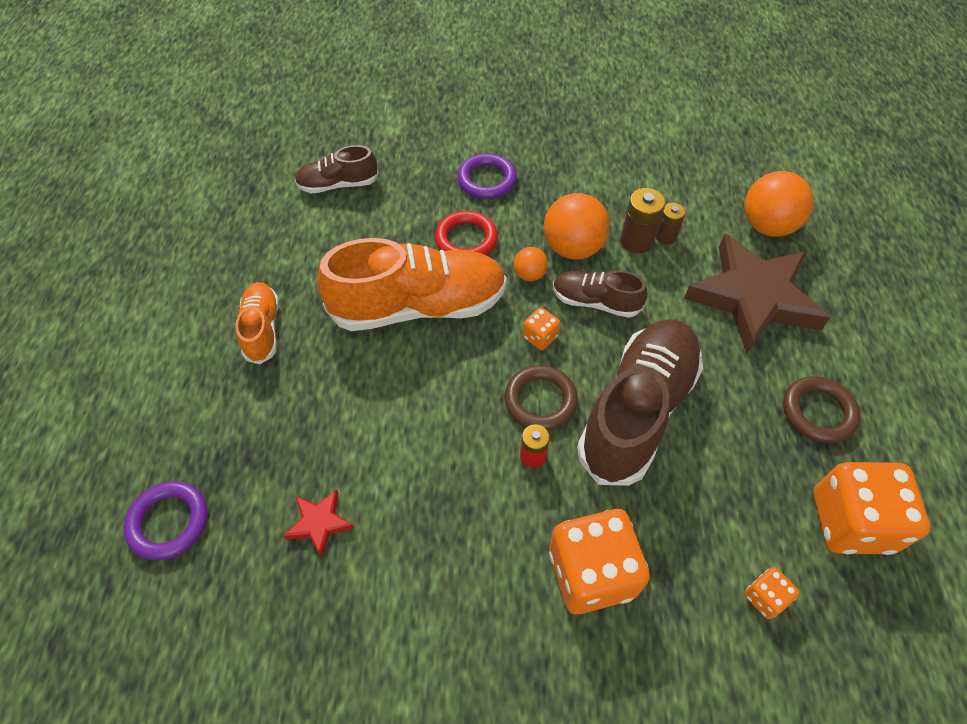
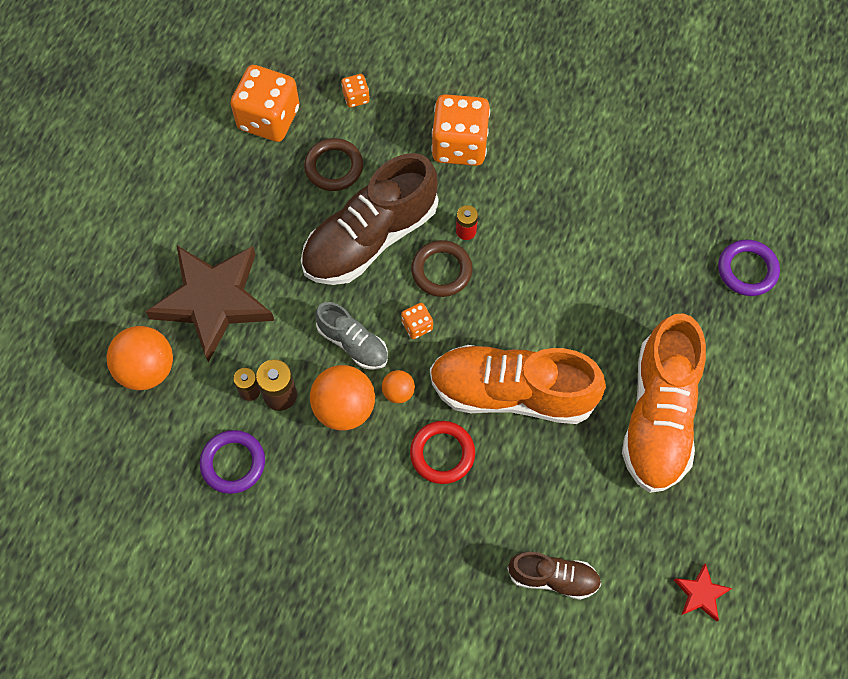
camera: 160 degrees left, 10 degrees up
(262, 329) = (659, 415): orange shoe -> orange shoe, size x1.94
(319, 523) = (637, 234): red star -> red star (701, 594)
(487, 180) = (391, 527): purple ring -> purple ring (233, 463)
(595, 302) = (353, 343): brown shoe -> grey shoe
(818, 412) = (234, 192): brown ring -> brown ring (334, 167)

